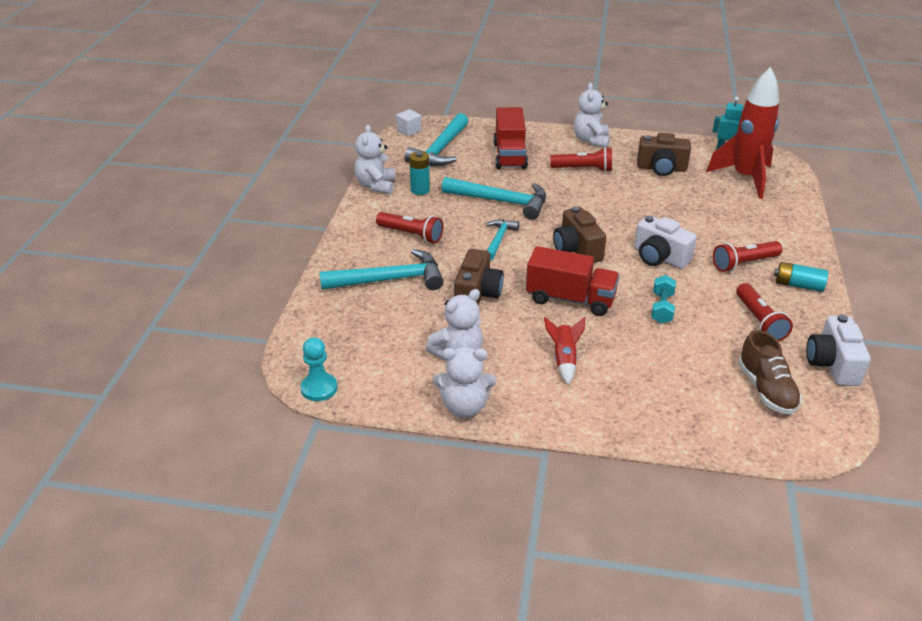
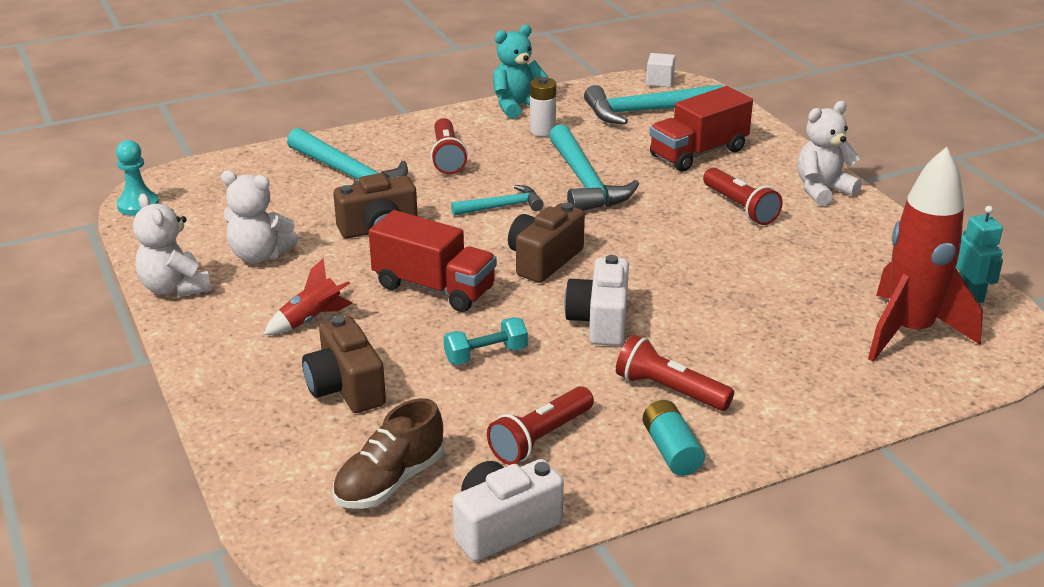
camera: 55 degrees right, 5 degrees down
(376, 186) = (517, 106): white teddy bear -> turquoise teddy bear
(420, 190) = (542, 131): turquoise battery -> white battery
(570, 299) = (434, 288): red truck -> red truck turned 45 degrees counterclockwise
(661, 168) = (830, 260): brown camera -> brown camera (345, 387)

